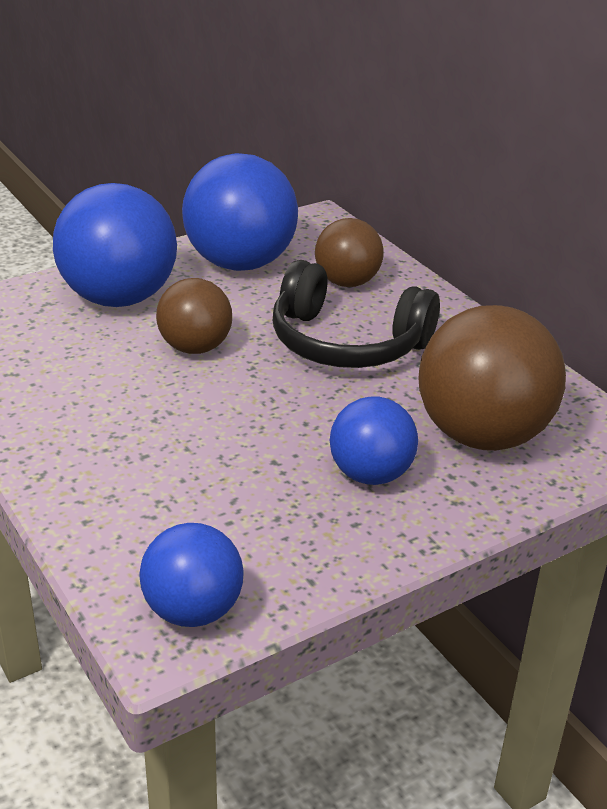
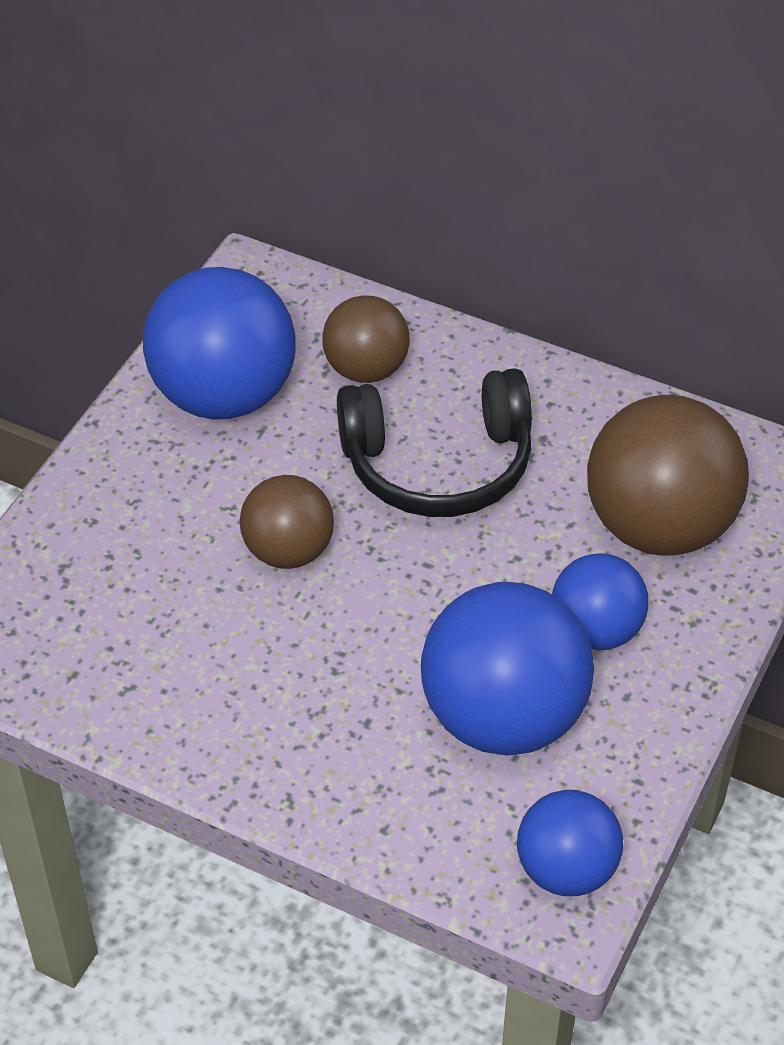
camera: 30 degrees left, 15 degrees up
(119, 298) = (138, 518): blue ball -> blue ball (503, 716)

